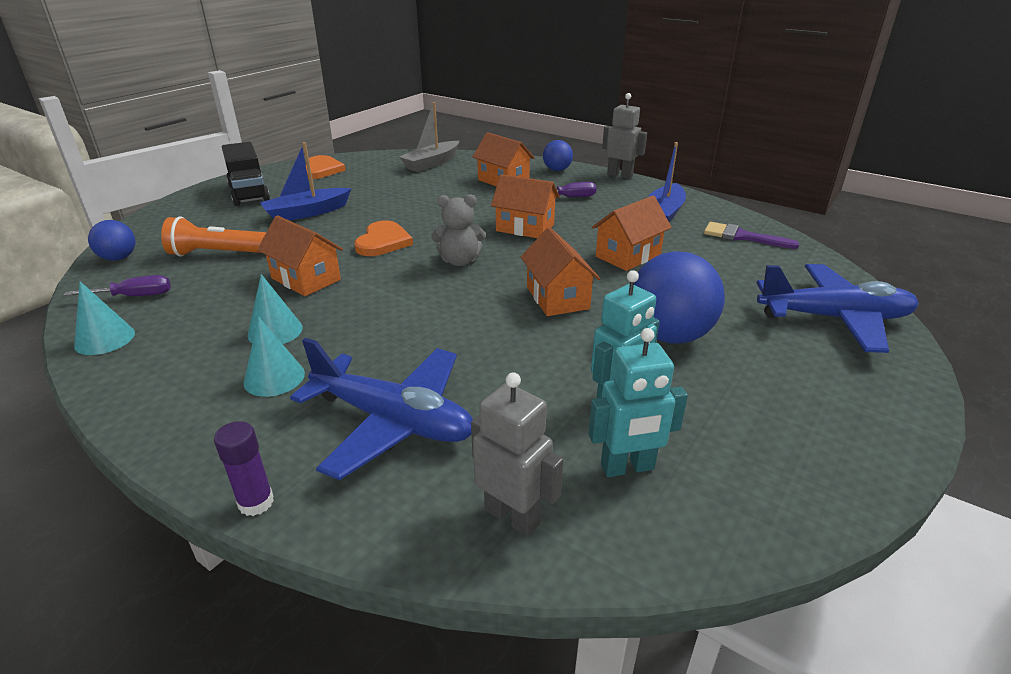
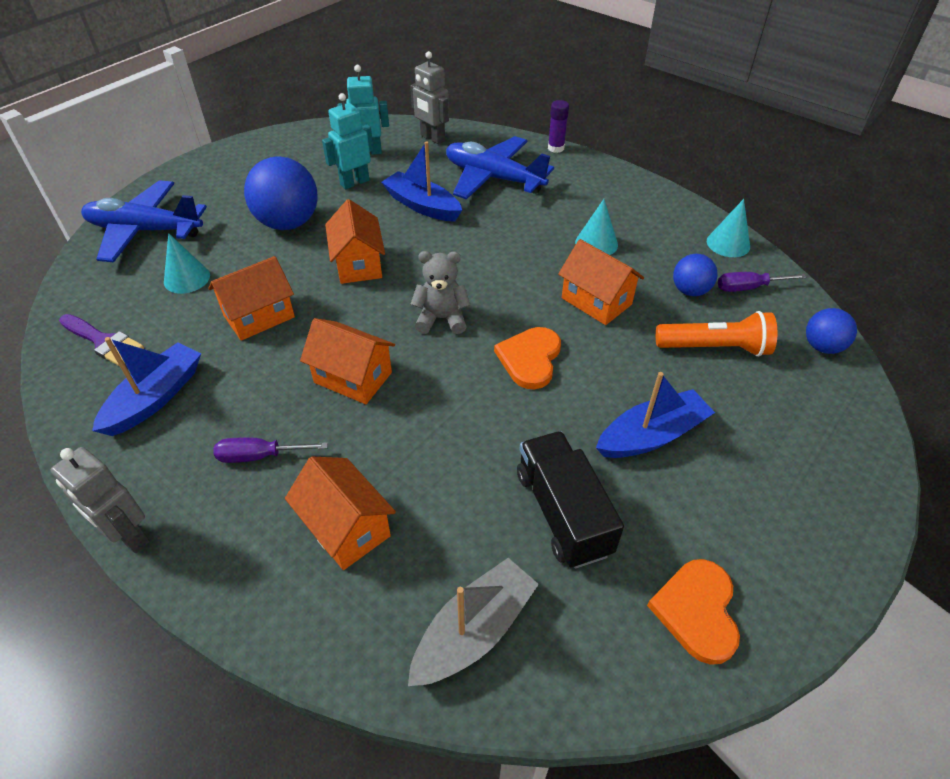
camera: 175 degrees left, 15 degrees up
(249, 193) = (779, 511): black truck -> black truck (563, 512)
(274, 377) = (578, 207): turquoise cone -> turquoise cone (187, 278)
(501, 367) = (422, 206): none -> blue boat
(557, 170) = (231, 572): blue ball -> blue ball (690, 291)

